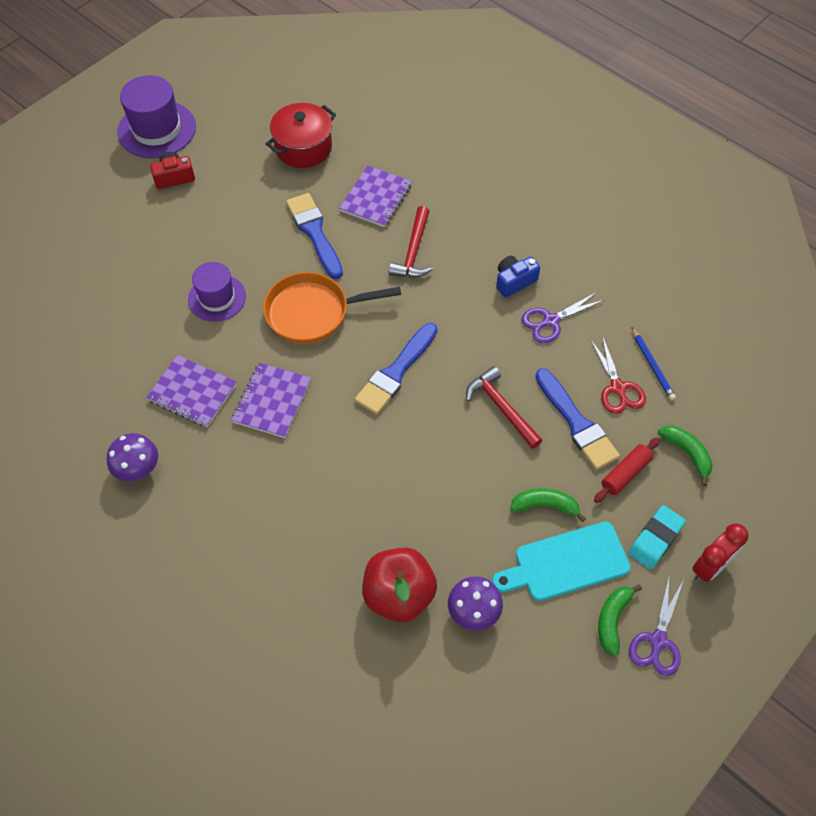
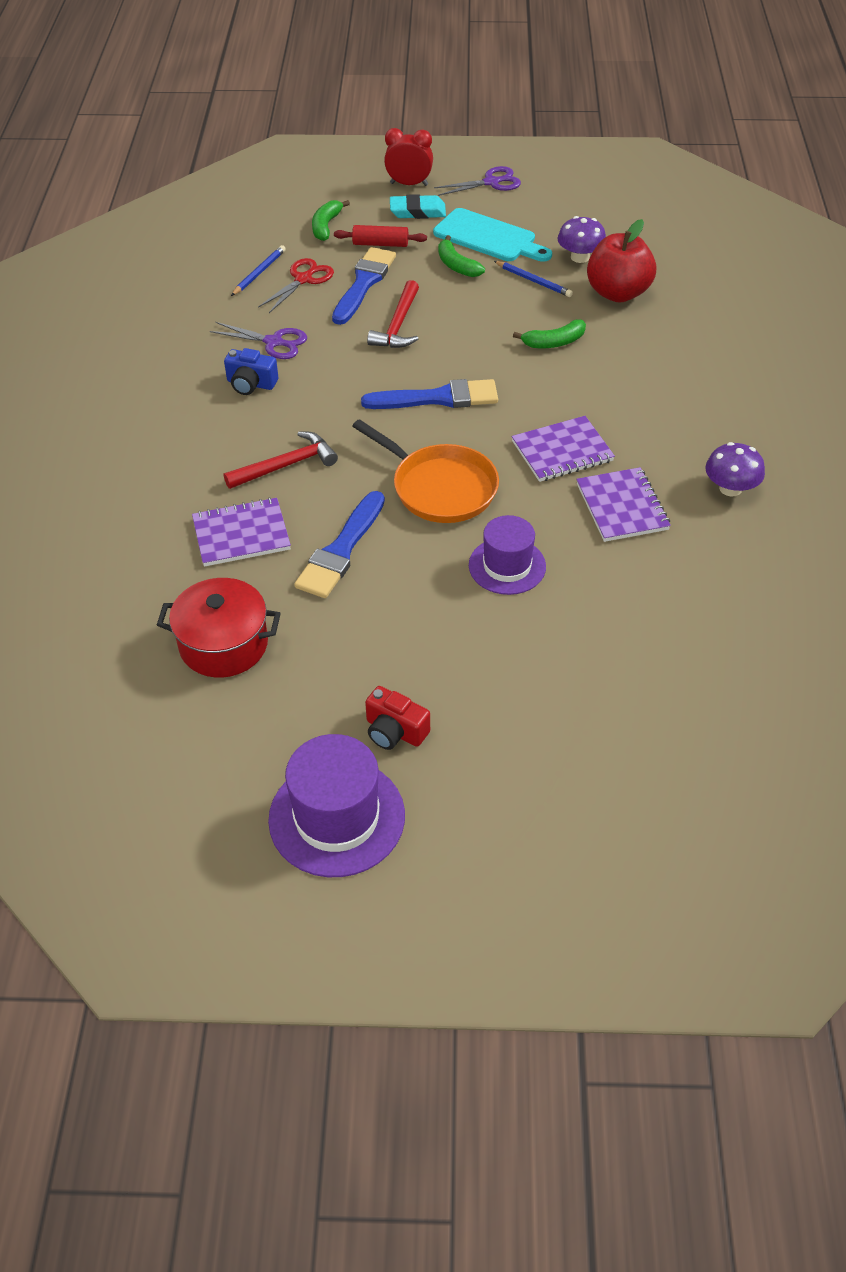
camera: 130 degrees left, 10 degrees down
(473, 545) = (533, 281): none -> blue pencil
(612, 620) = (502, 203): green banana -> green banana (554, 342)

